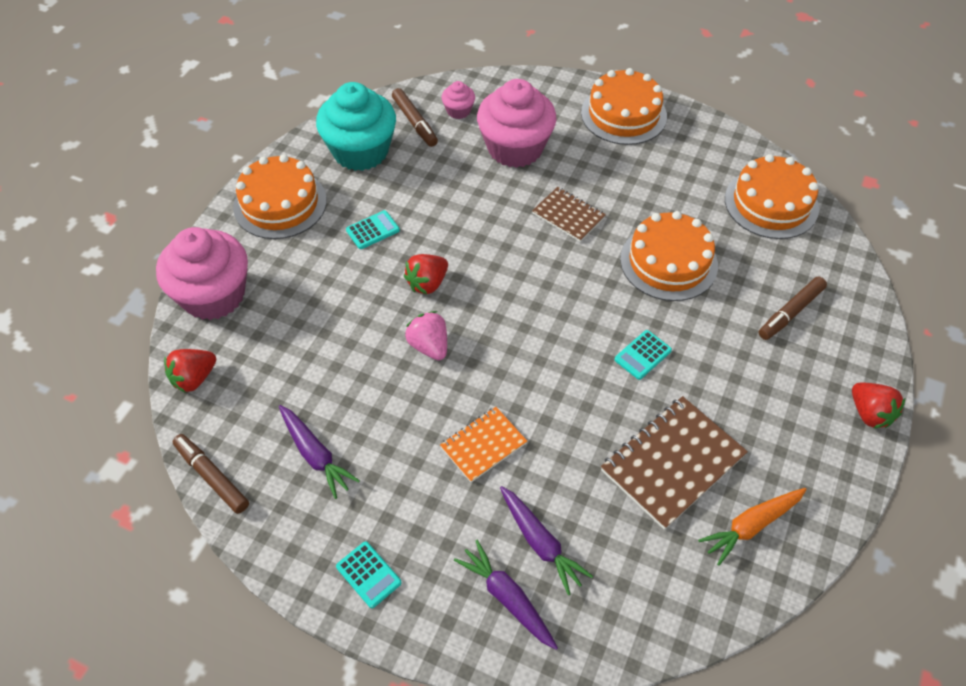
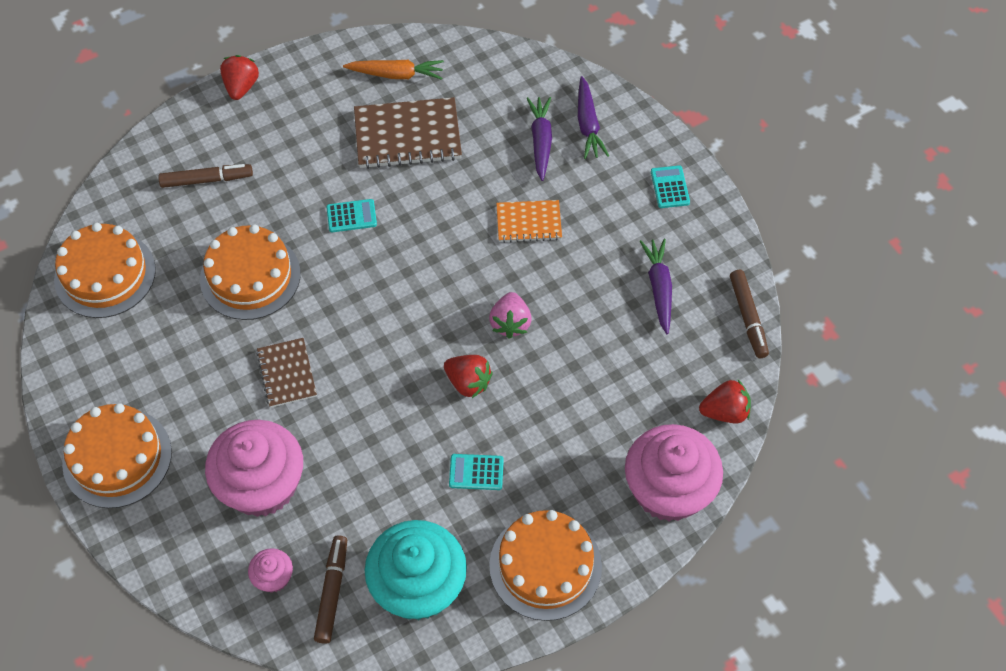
camera: 145 degrees left, 5 degrees up
(427, 283) = (468, 382): red strawberry -> red strawberry turned 45 degrees clockwise

